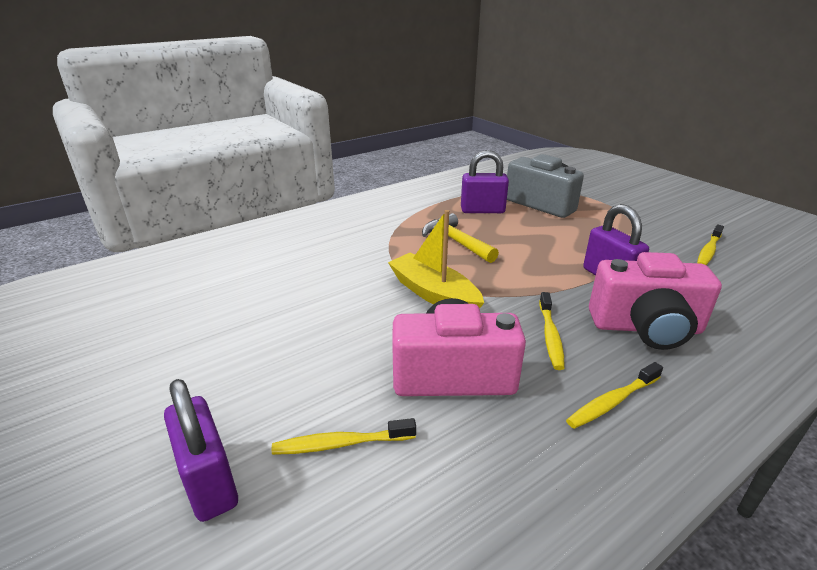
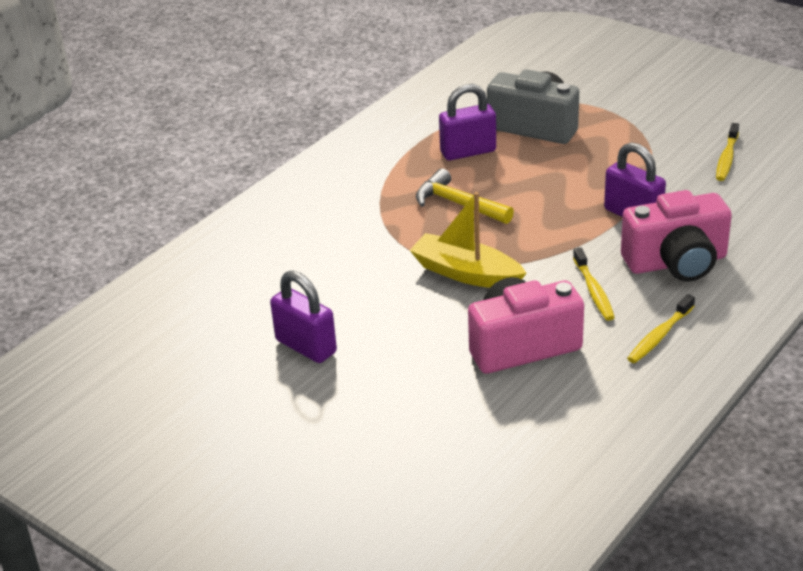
camera: 15 degrees left, 5 degrees up
(209, 482) = (376, 468): purple padlock -> purple padlock (306, 346)
(340, 444) = (459, 419): yellow toothbrush -> none

